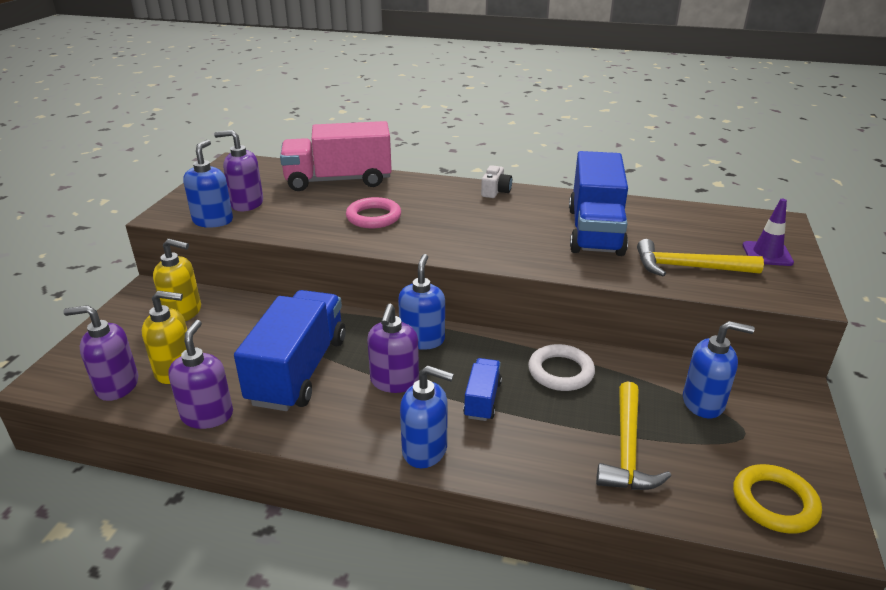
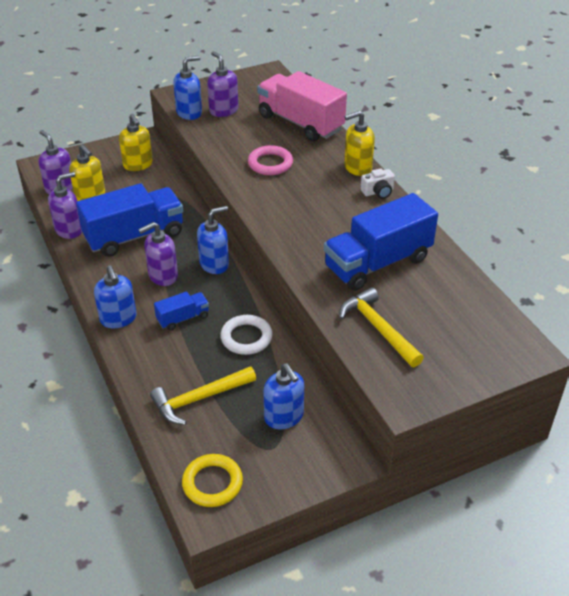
camera: 50 degrees right, 10 degrees up
(447, 185) = (357, 167): none -> yellow soap dispenser
(767, 254) = (454, 362): purple traffic cone -> none

